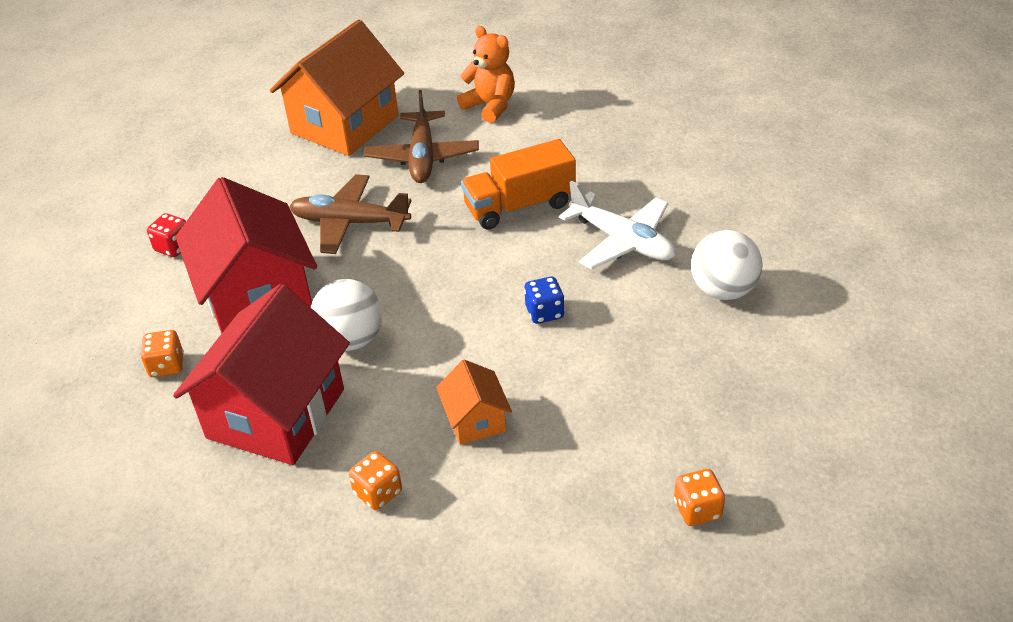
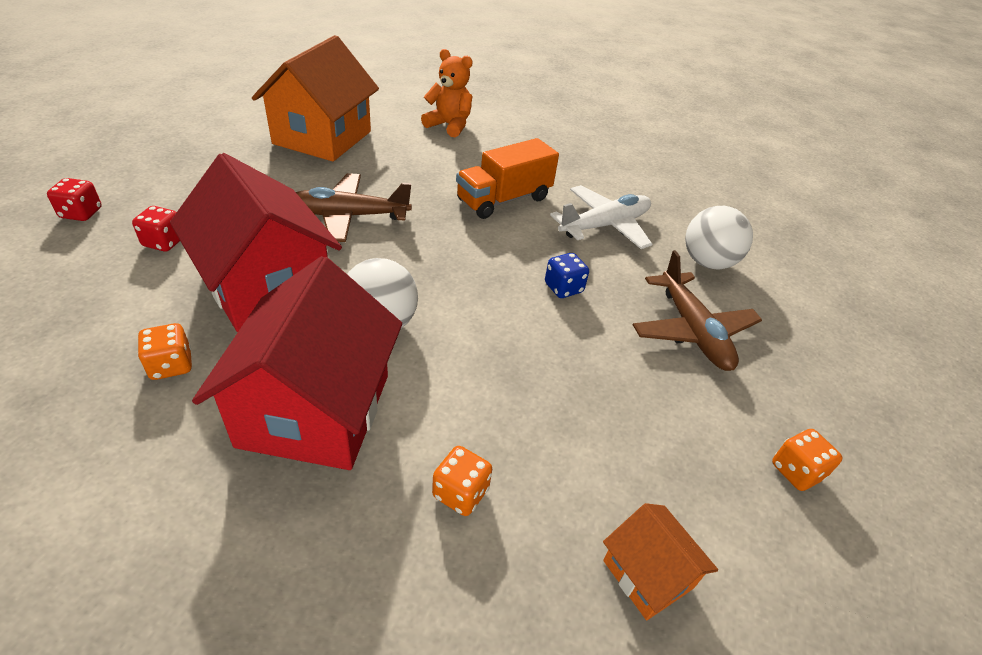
camera: 20 degrees left, 0 degrees up
(105, 214) = (81, 213): none -> red dice
(422, 157) = (402, 162): brown plane -> brown plane (692, 331)
(475, 420) = (538, 397): orange house -> orange house (647, 574)
(622, 241) = (605, 226): white plane -> white plane turned 60 degrees counterclockwise

